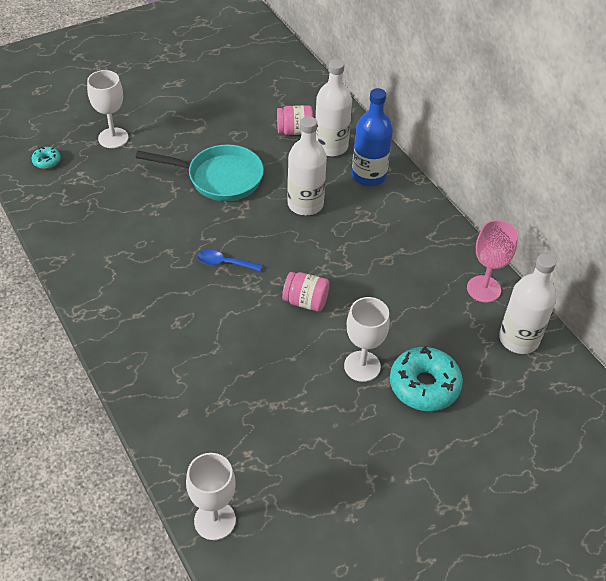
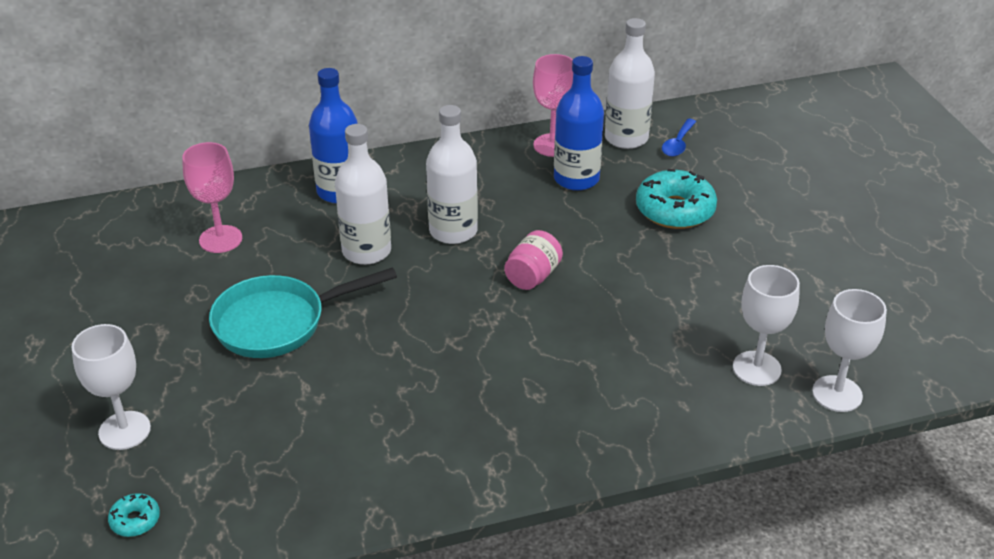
camera: 75 degrees left, 10 degrees down
(219, 178) = (278, 322): turquoise pan -> turquoise pan turned 135 degrees counterclockwise
(224, 263) = (444, 338): blue spoon -> blue spoon (678, 144)
(294, 131) = (220, 239): pink jar -> pink goblet
(331, 146) = (269, 213): white bottle -> white bottle (453, 231)
(362, 366) = (640, 249): white goblet -> white goblet (756, 368)
(442, 311) = (576, 179): none -> blue bottle

